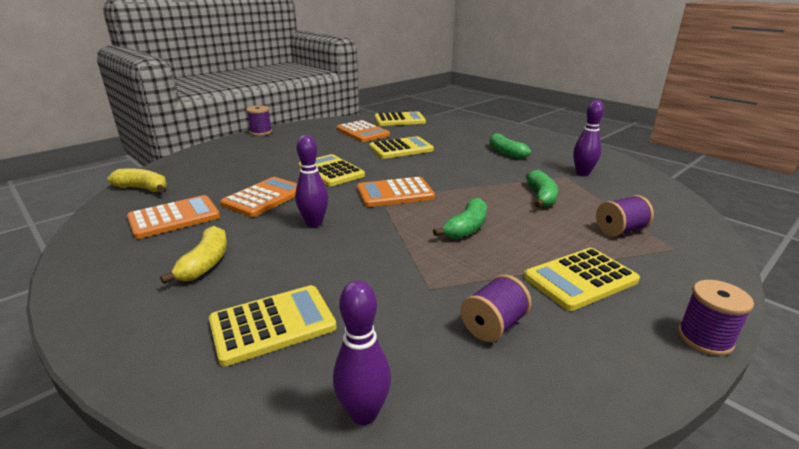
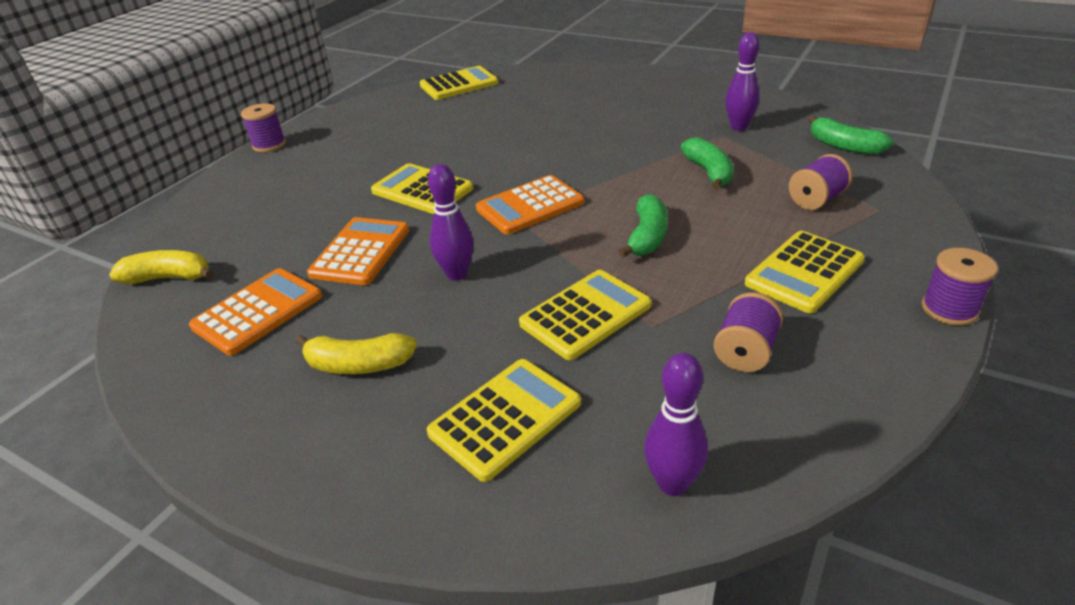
camera: 15 degrees left, 10 degrees up
(205, 263) = (359, 365): yellow banana -> yellow banana turned 105 degrees clockwise
(362, 132) = (420, 116): orange calculator -> none
(401, 149) = (492, 134): yellow calculator -> yellow calculator (585, 315)
(505, 152) = (631, 113): green banana -> green banana (844, 146)

